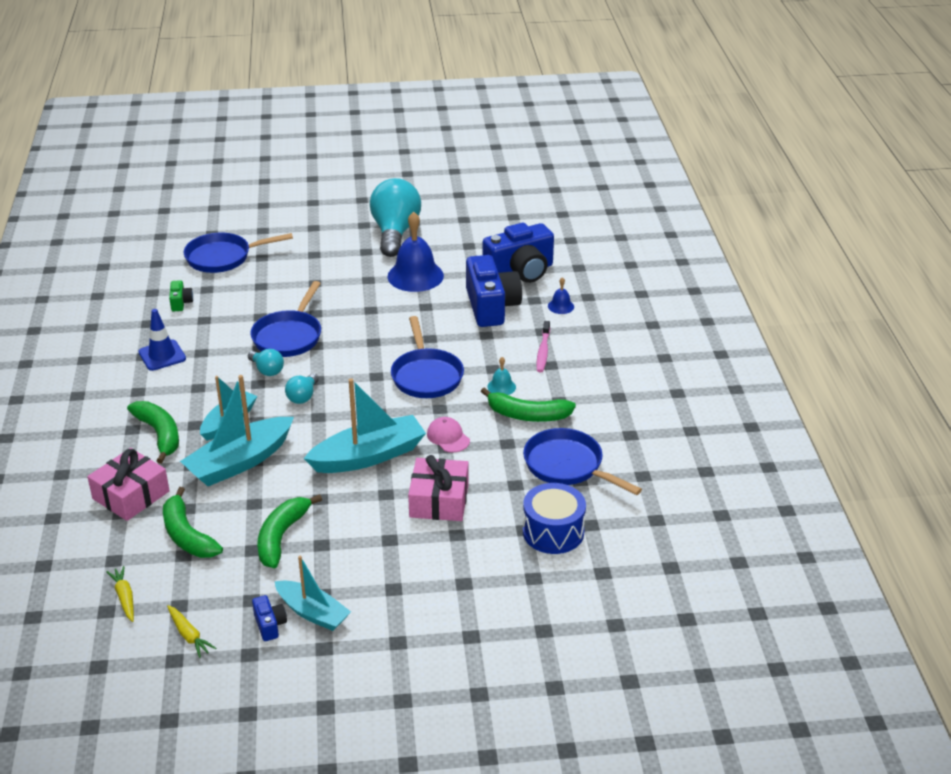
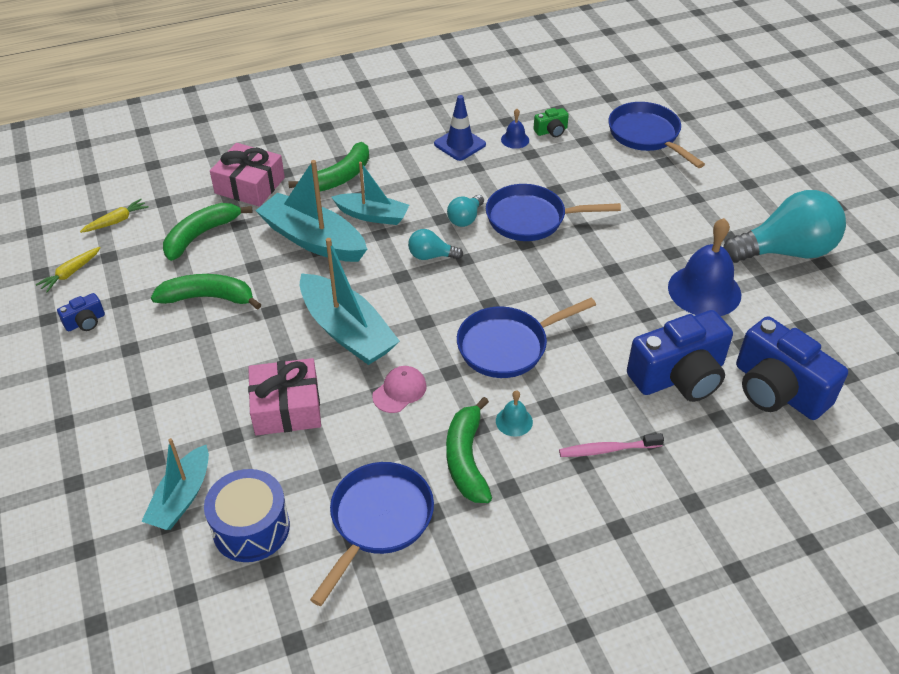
camera: 75 degrees right, 10 degrees up
(313, 613) = (103, 348): turquoise boat -> turquoise boat (182, 497)
(561, 306) = (721, 450): blue bell -> blue bell (515, 139)

